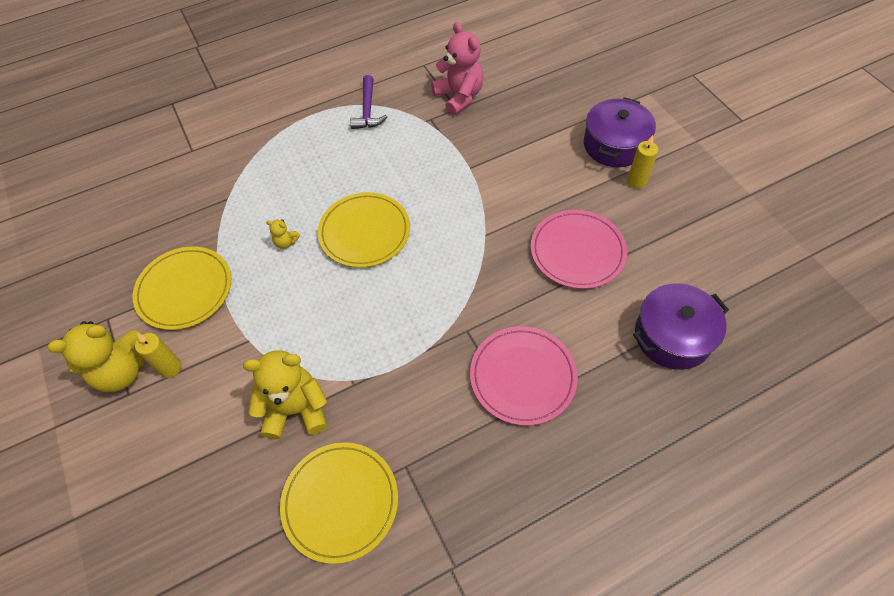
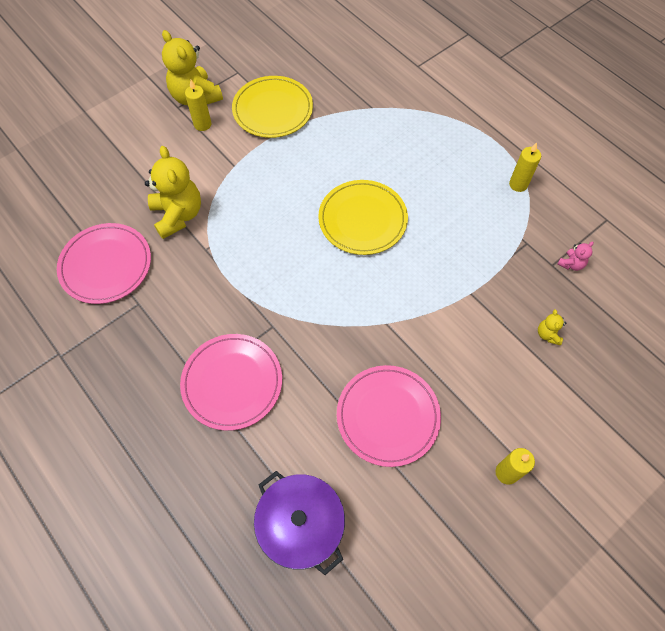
camera: 75 degrees right, 5 degrees up
(286, 242) = (336, 163): yellow teddy bear -> yellow teddy bear (547, 334)
(340, 502) = (106, 265): yellow plate -> pink plate
(368, 110) = (518, 184): purple hammer -> yellow candle
(459, 97) = (571, 264): pink teddy bear -> pink teddy bear, size x0.44
(614, 145) = (557, 442): purple pot -> none

